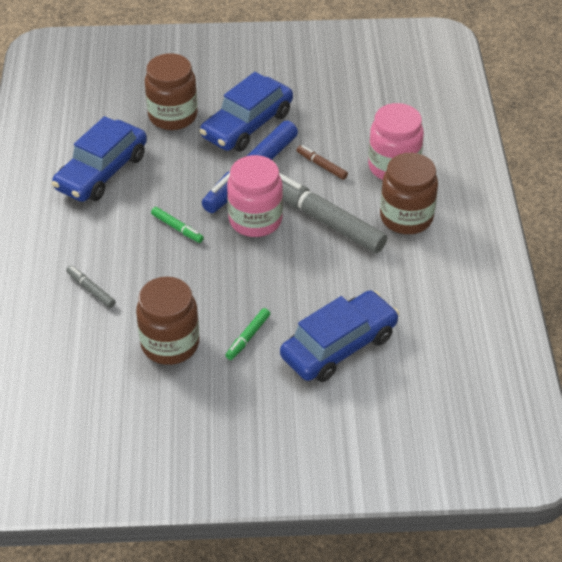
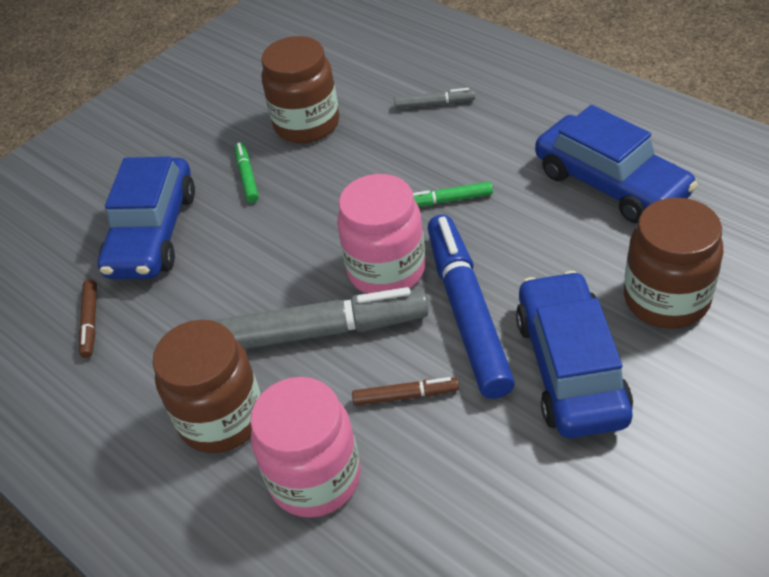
camera: 140 degrees right, 0 degrees up
(102, 172) = (611, 183): blue car -> blue car turned 150 degrees clockwise
(423, 317) = (90, 322): none -> brown marker

